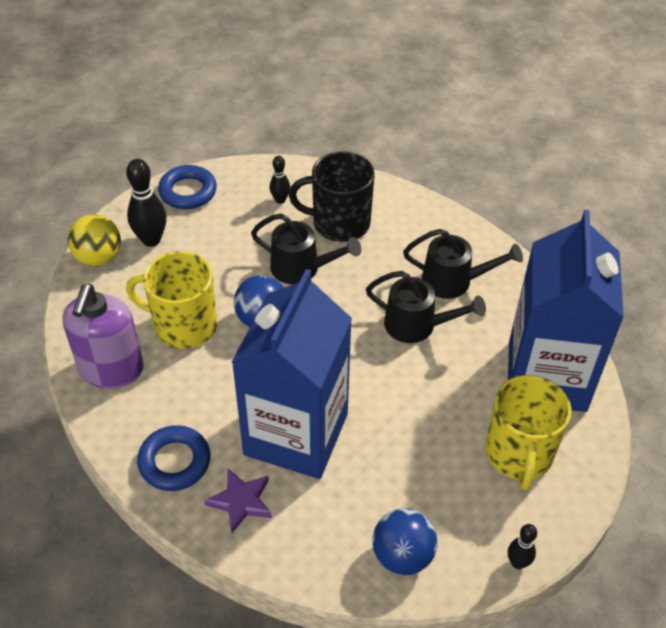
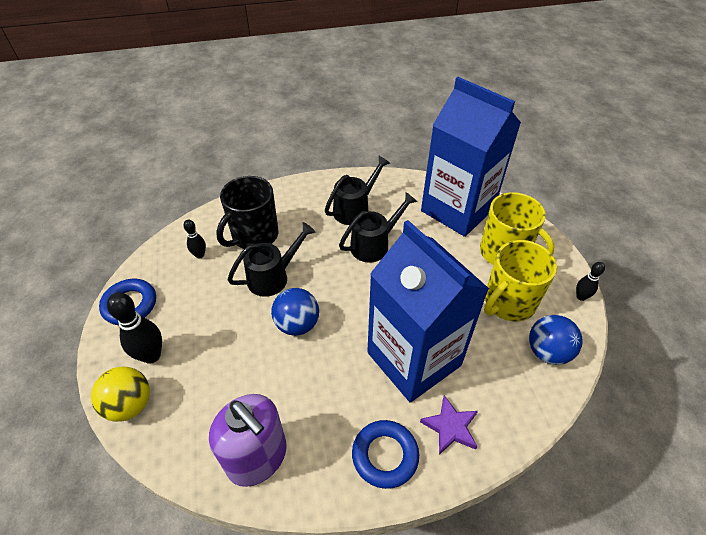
camera: 55 degrees left, 0 degrees up
(183, 325) = (258, 379): yellow mug -> yellow mug (508, 302)

